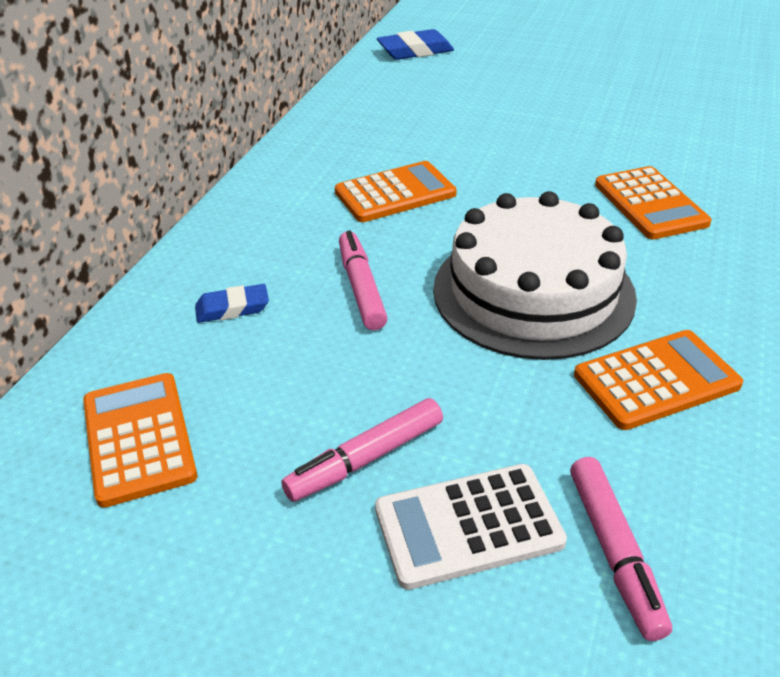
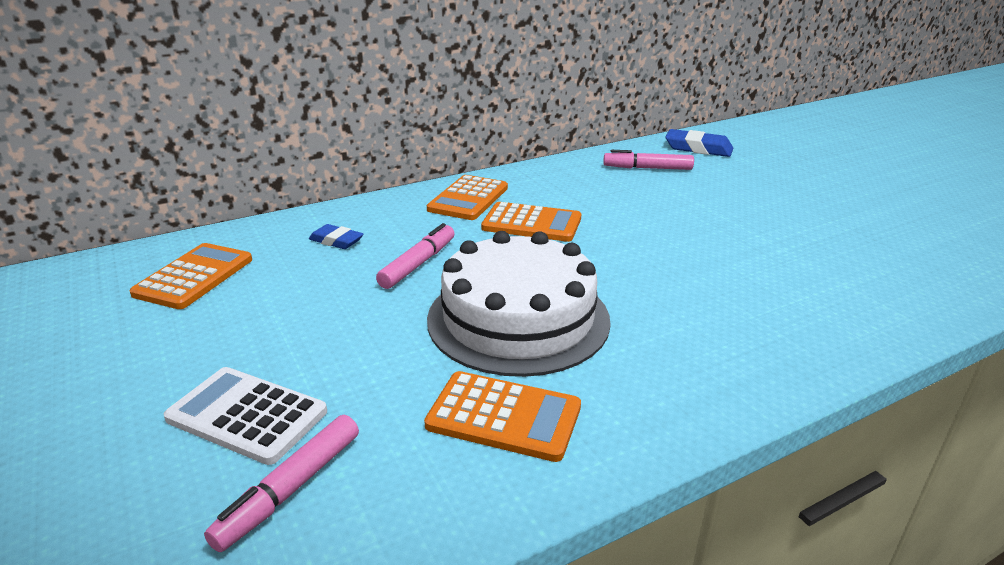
camera: 40 degrees right, 10 degrees down
(366, 459) = (263, 348): pink marker -> pink marker (647, 168)
(650, 204) = (714, 309): orange calculator -> orange calculator (468, 199)

